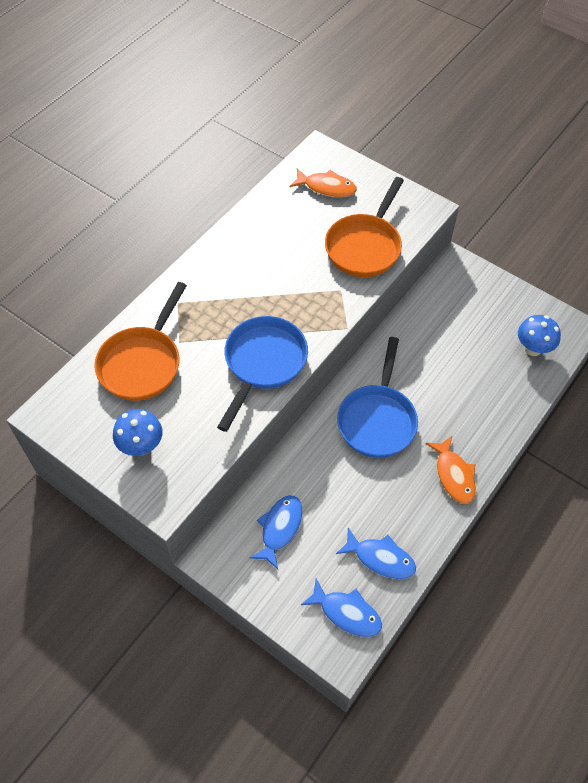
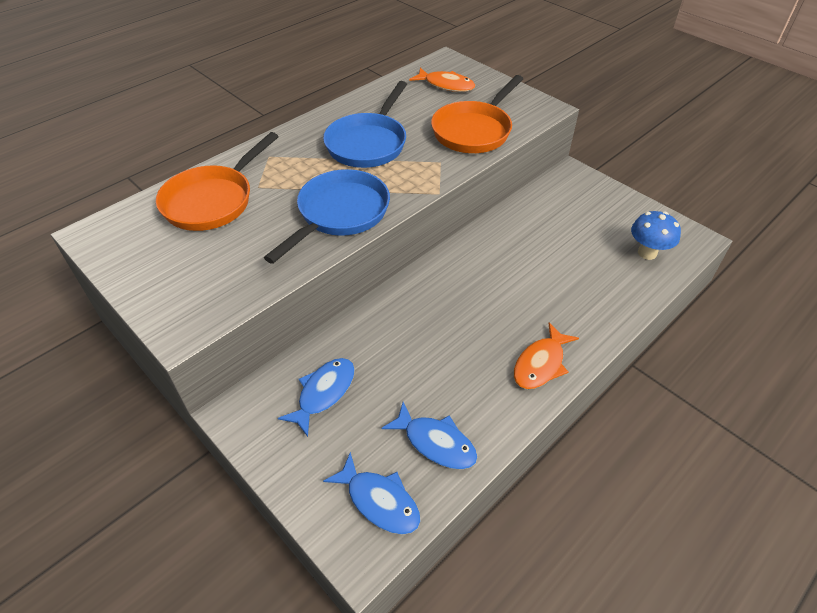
camera: 10 degrees right, 10 degrees down
(141, 446) = (180, 273): blue mushroom -> none
(377, 420) = (462, 298): blue pan -> blue pan (368, 143)
(453, 475) = (541, 364): orange fish -> orange fish turned 45 degrees clockwise

